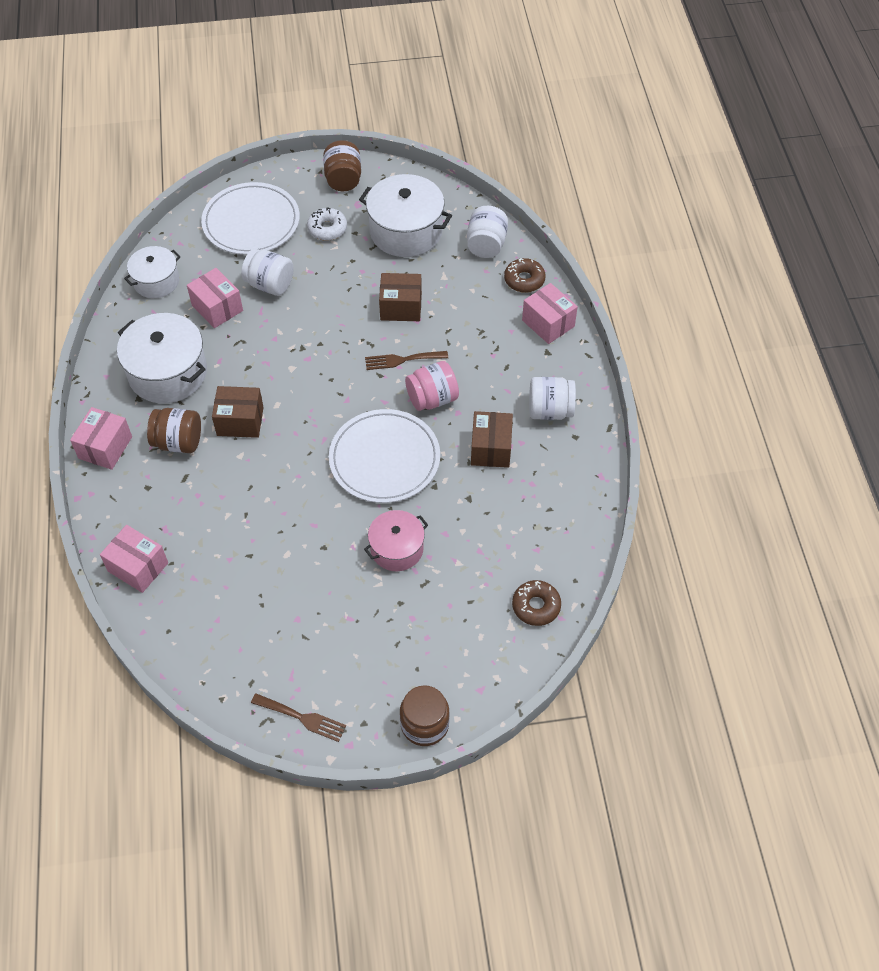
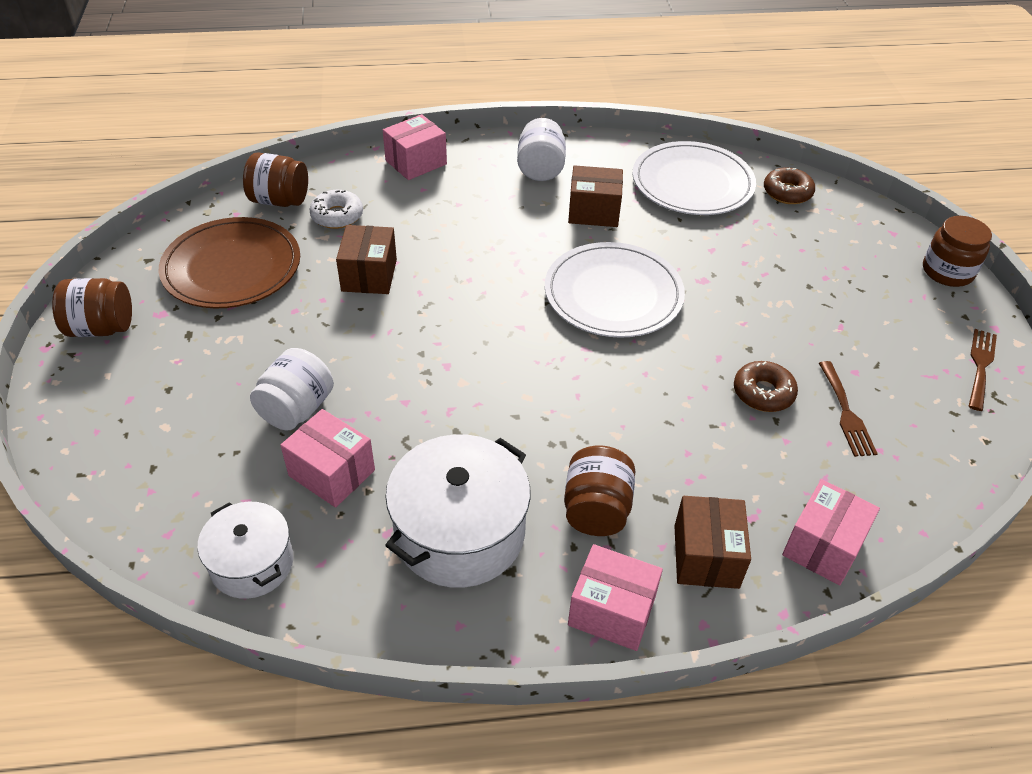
camera: 90 degrees left, 10 degrees down
(217, 308) = (332, 473): pink box -> pink box turned 75 degrees clockwise
(240, 421) = (556, 436): brown box -> brown box (706, 556)
(251, 222) = (152, 435): white plate -> white plate (692, 183)
(327, 229) = (199, 345): white donut -> white donut (337, 216)
(397, 549) = (739, 287): pink pot -> none
(402, 360) = (458, 276): brown fork -> brown fork (846, 413)
(406, 231) = (232, 267): white pot -> brown plate
(432, 398) = (521, 253): pink jar -> none
(486, 245) = (279, 200): white jar -> brown jar
(524, 280) = (345, 175): brown donut -> brown donut (763, 393)

